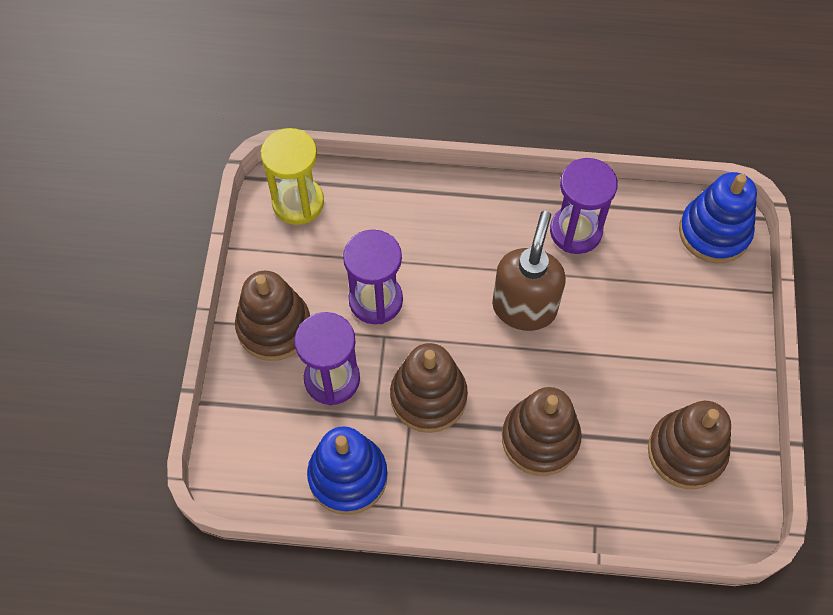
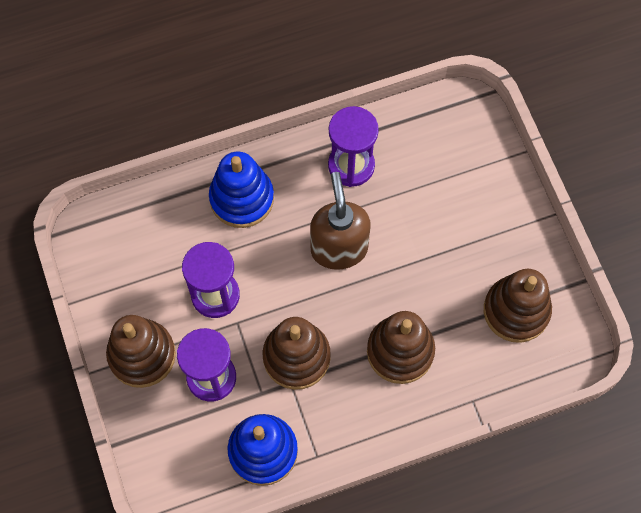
camera: 25 degrees left, 5 degrees up
(298, 202) = (109, 239): yellow hourglass -> none
(714, 232) = (461, 119): blue stacking toy -> blue stacking toy (242, 198)

